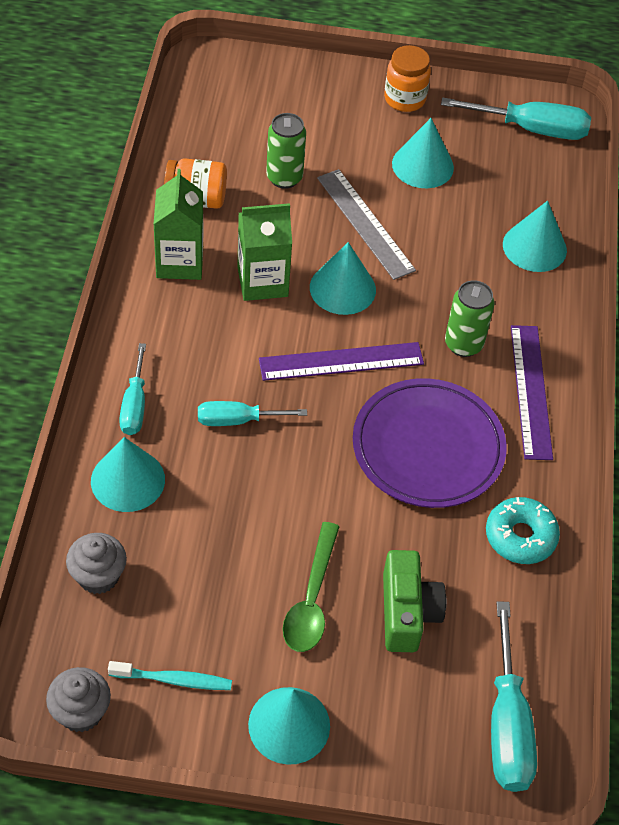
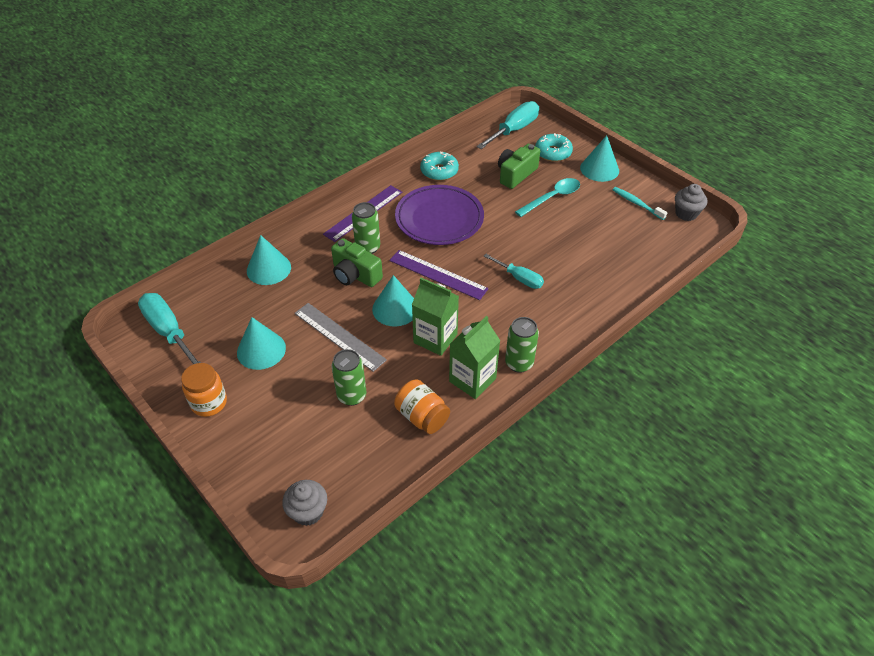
camera: 135 degrees left, 5 degrees down
(98, 576) = (644, 254): grey cupcake -> grey cupcake (308, 512)
(128, 480) = (600, 283): turquoise cone -> none
(134, 405) = (568, 315): turquoise screwdriver -> none
(145, 309) = (519, 363): none -> green can
(311, 599) = (552, 198): green spoon -> turquoise spoon
(365, 223) = (339, 336): grey ruler -> grey ruler turned 60 degrees counterclockwise
(395, 711) = (553, 153): none -> turquoise donut
(434, 300) = (355, 274): none -> green camera

